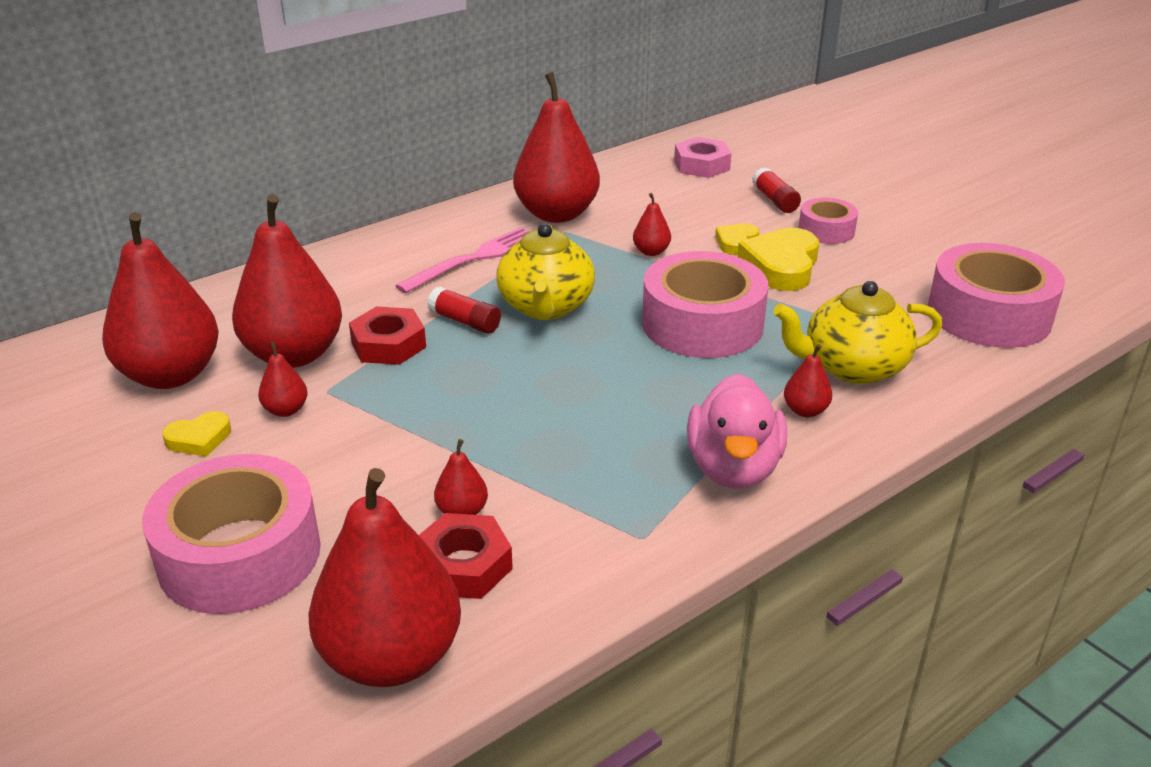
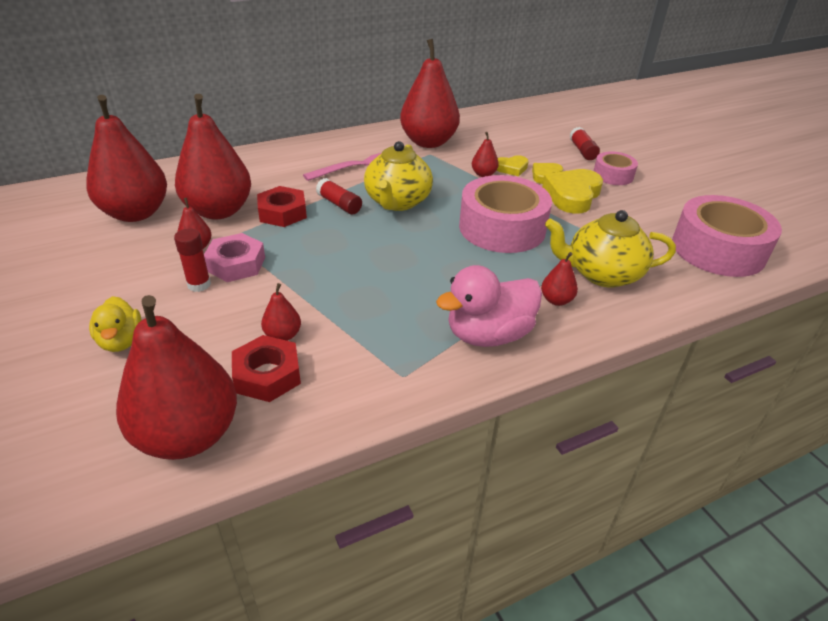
camera: 10 degrees right, 5 degrees up
(199, 439) = (133, 257): yellow heart -> yellow heart (511, 168)
(239, 554) = (121, 341): pink tape -> yellow duck
(314, 462) = (199, 284): none -> red glue stick
(701, 165) = (539, 122): pink nut -> pink nut (236, 264)
(733, 468) = (488, 335): pink duck -> pink duck turned 45 degrees clockwise

